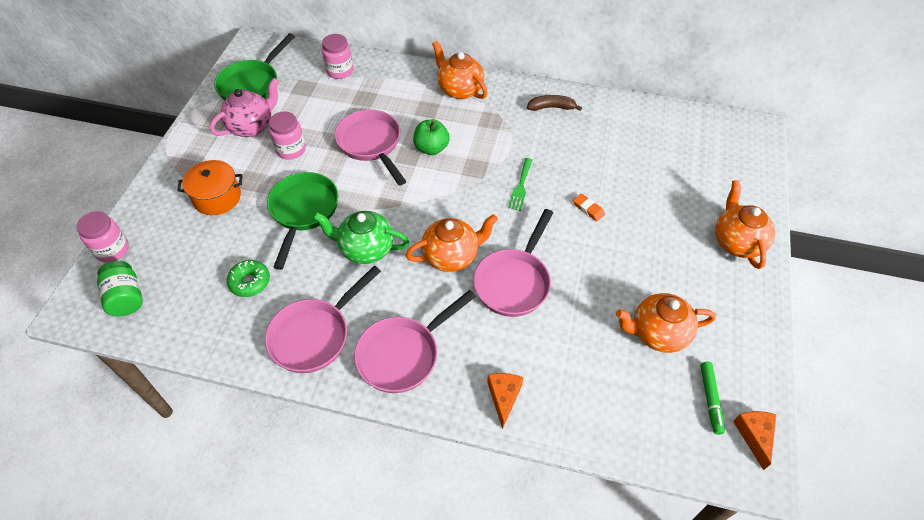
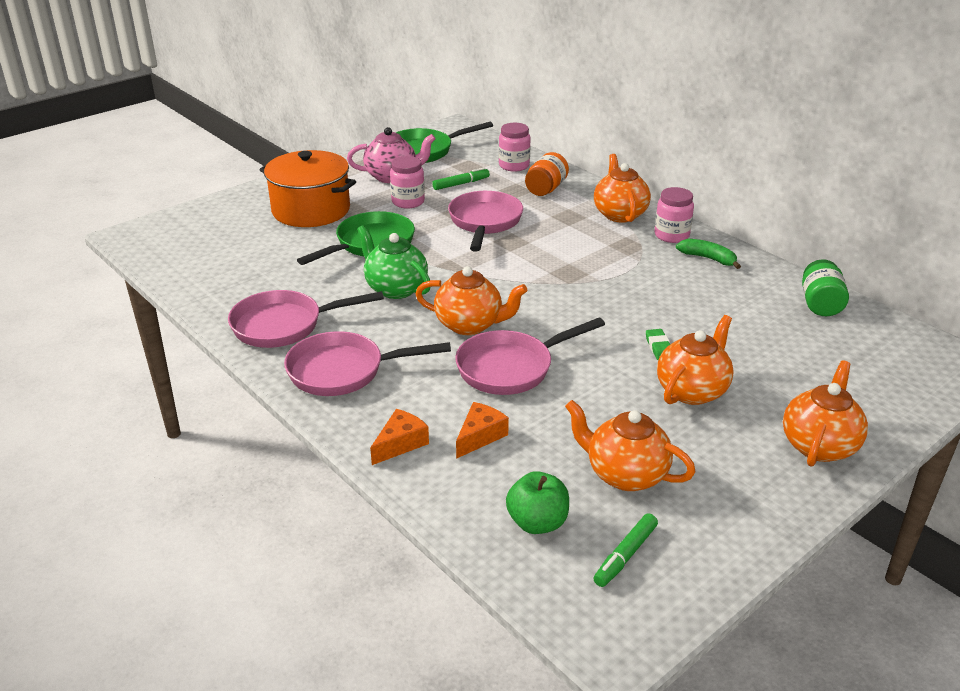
camera: 35 degrees right, 20 degrees down
(112, 250) = (196, 212): pink jar -> pink jar (671, 235)
(126, 298) = (172, 243): green jar -> green jar (820, 304)
(217, 197) = (311, 210): orange pot -> orange pot, size x1.55
(250, 282) = (273, 271): green donut -> none
(316, 110) = (461, 184): none -> green marker
(385, 86) = (546, 189): none -> orange jar
(431, 148) = (540, 245): green apple -> green apple (537, 522)
(520, 186) = (602, 303): green fork -> none
(551, 107) = (708, 258): brown banana -> green banana
(588, 209) = (659, 347): orange eraser -> green eraser
(637, 237) = (692, 390): none -> orange teapot
(754, 436) = (645, 613): orange cheese -> orange cheese (480, 436)

